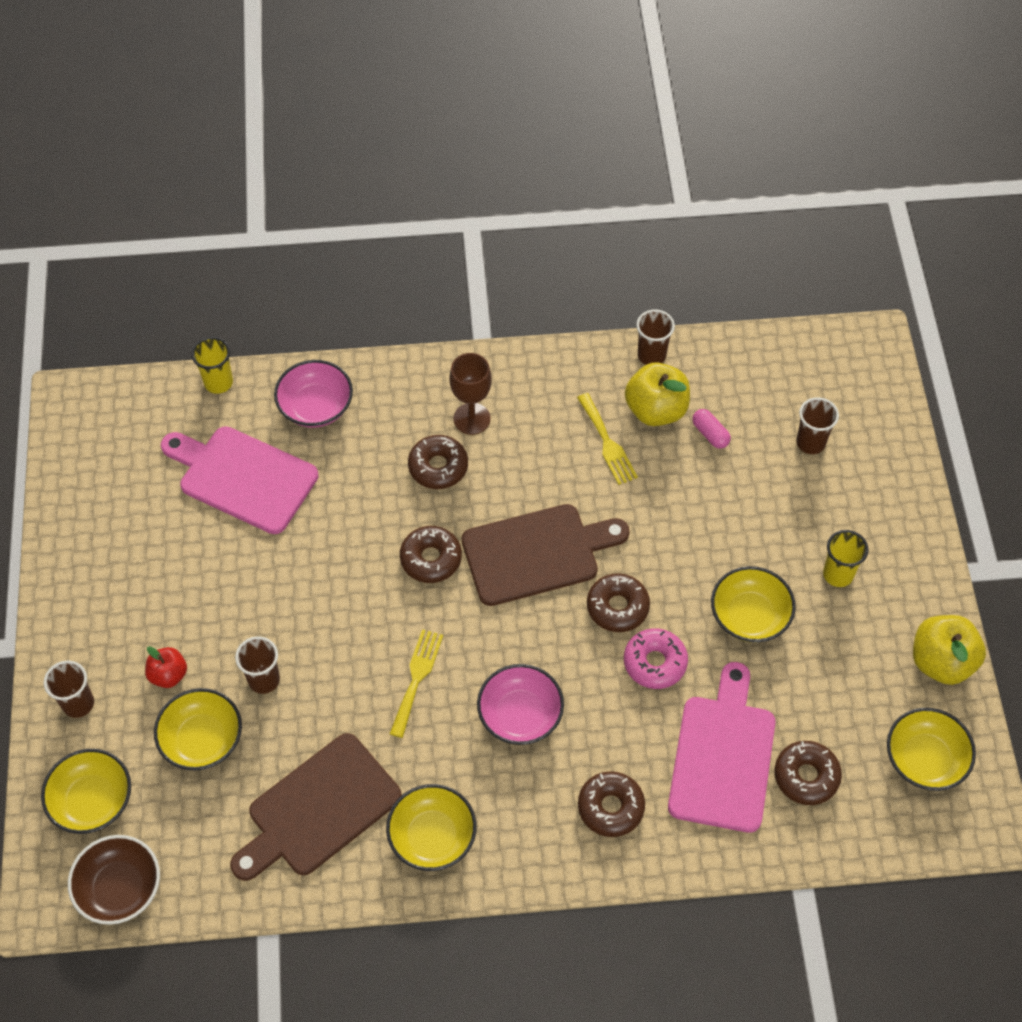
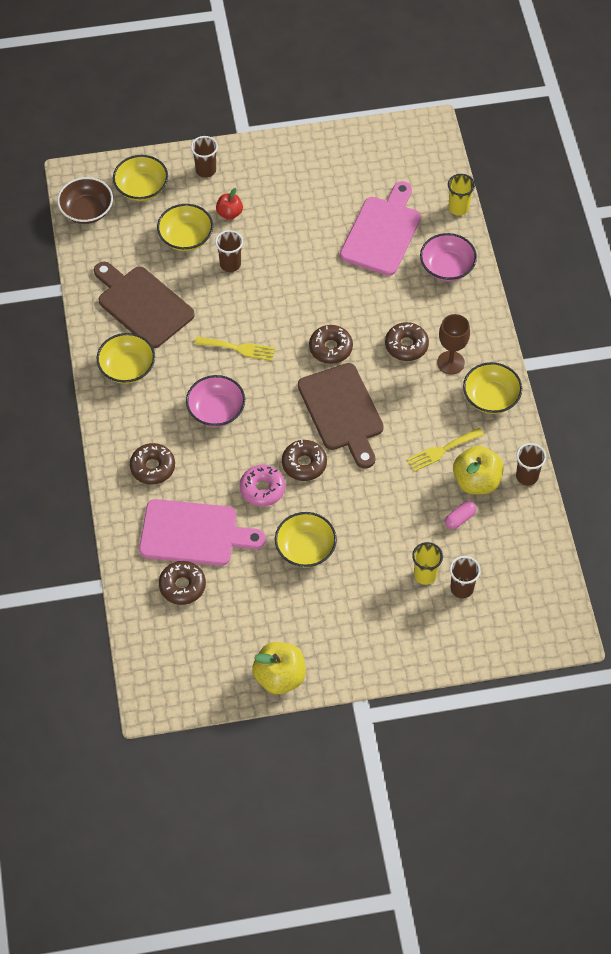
camera: 85 degrees right, 0 degrees up
(838, 574) = (346, 607): yellow cup -> yellow cup (425, 575)
(925, 759) = (200, 663): yellow bowl -> yellow bowl (491, 397)

